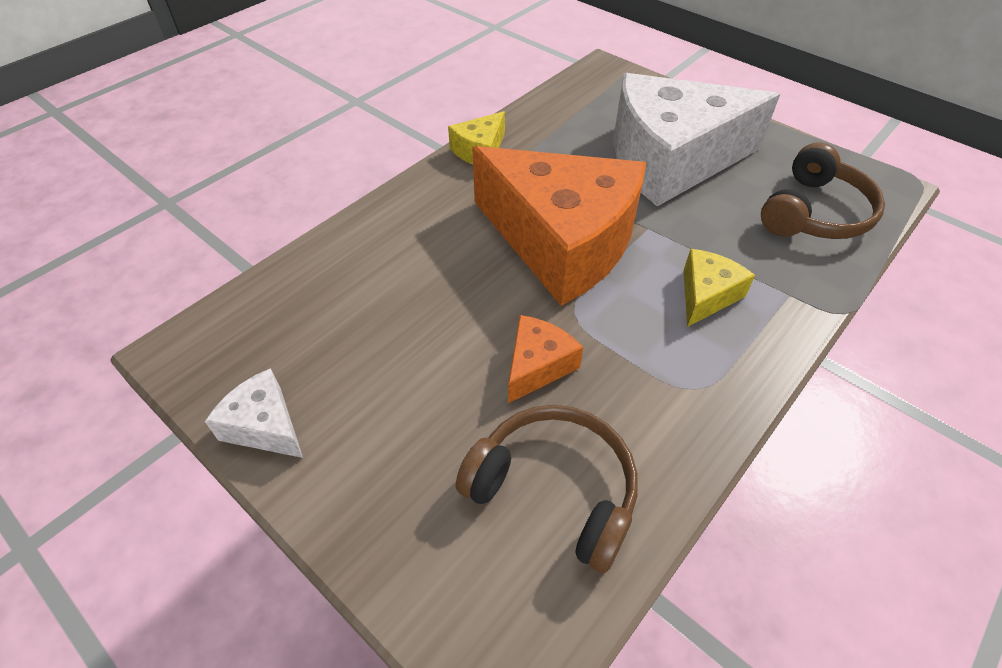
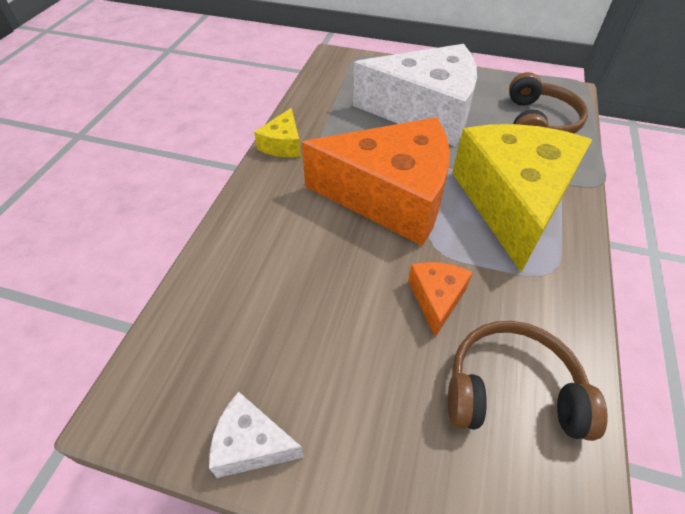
camera: 25 degrees left, 0 degrees up
(671, 160) = (425, 112): white cheese -> white cheese turned 135 degrees counterclockwise
(706, 295) = (512, 202): yellow cheese -> yellow cheese, size x2.38

